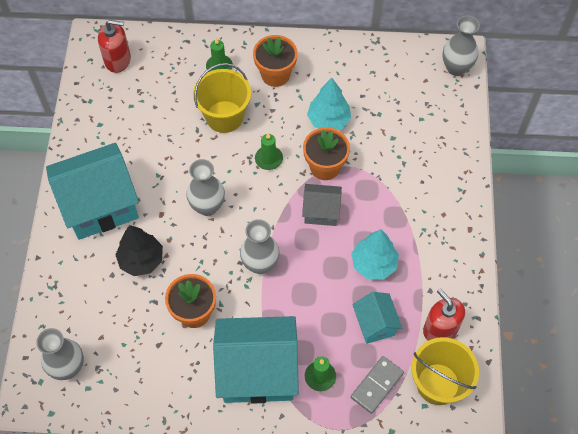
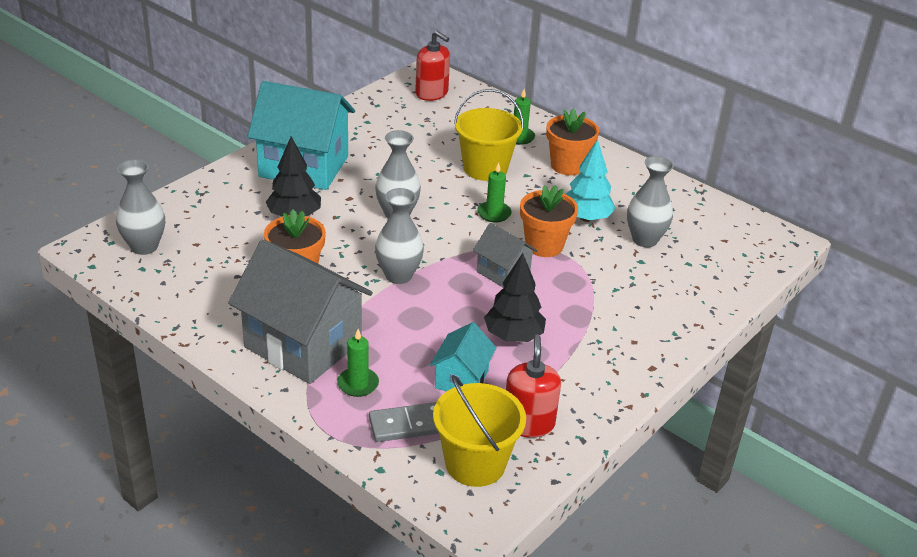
camera: 35 degrees right, 25 degrees down
(258, 371) = (303, 345): turquoise house -> grey house
(373, 264) = (513, 336): turquoise tree -> black tree
(456, 68) = (770, 247): grey vase -> grey vase (645, 239)

